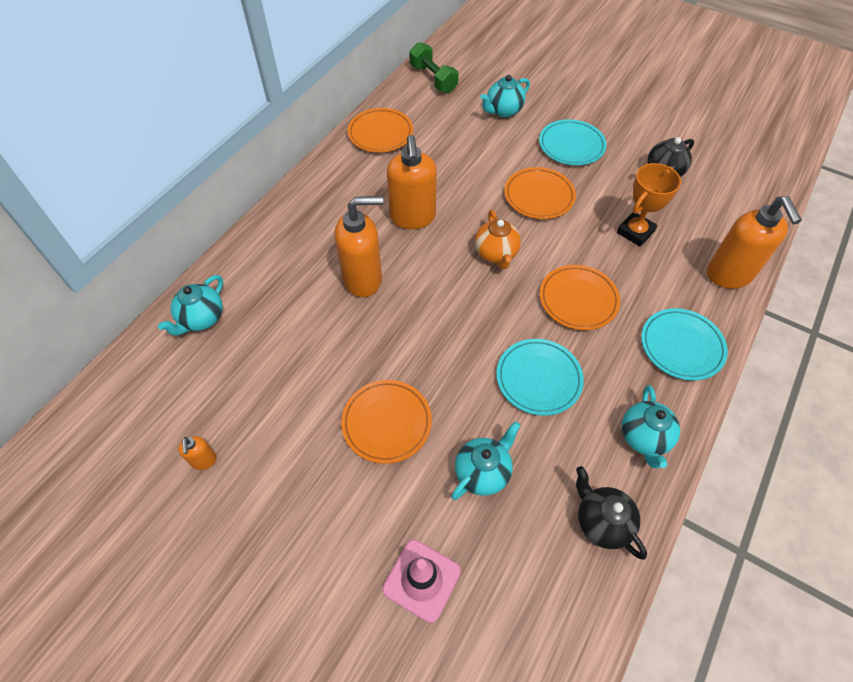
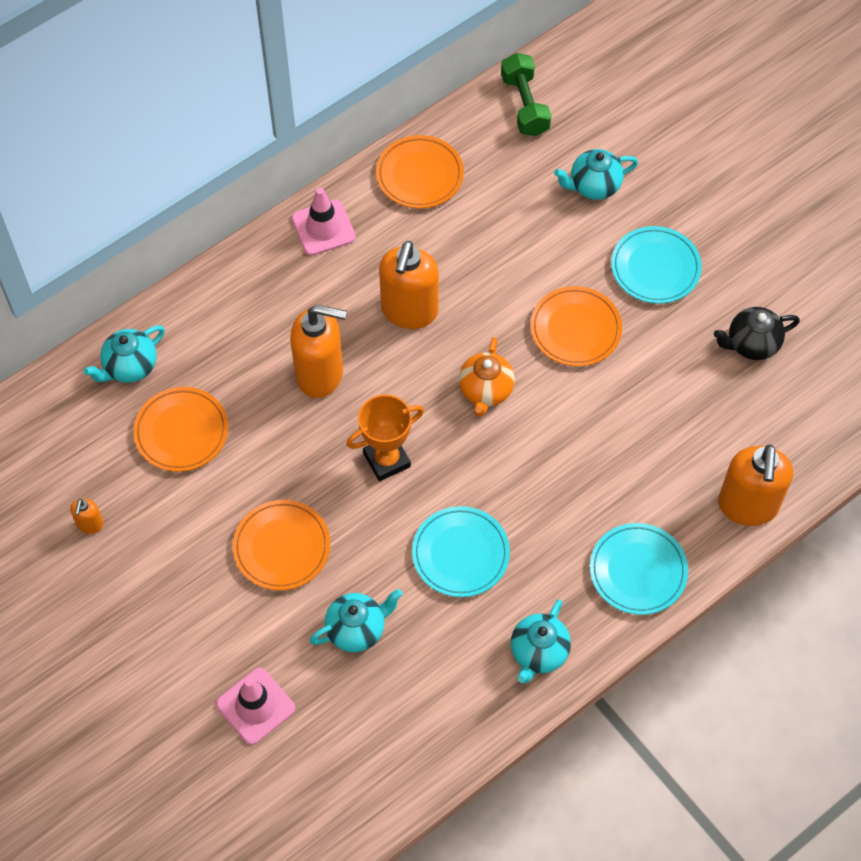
camera: 20 degrees right, 5 degrees up
(324, 182) = (323, 228): none -> pink traffic cone
(578, 299) = (551, 478): orange plate -> orange plate (181, 432)
(601, 522) = (450, 716): black teapot -> none
(635, 232) = (667, 415): orange trophy -> orange trophy (387, 460)

